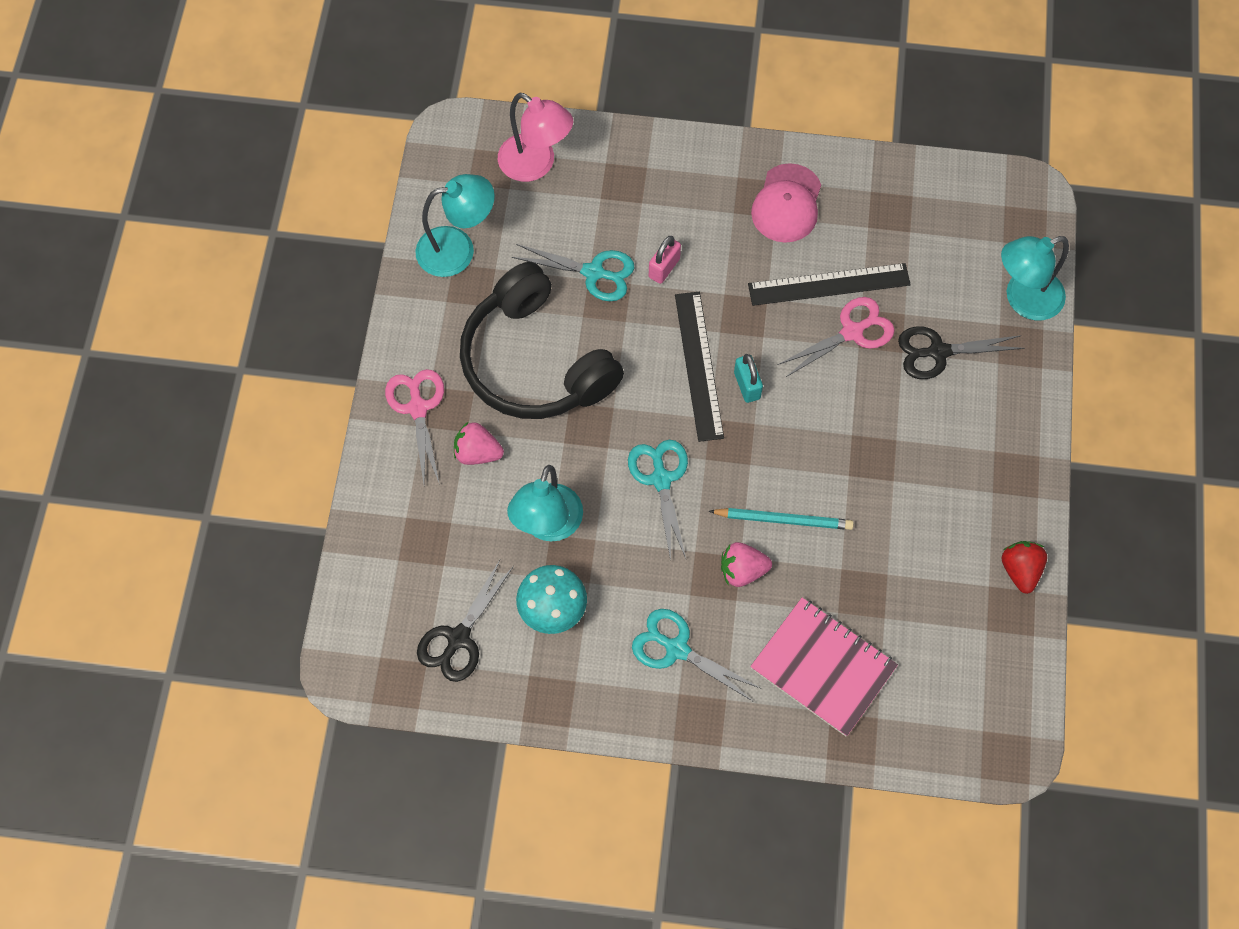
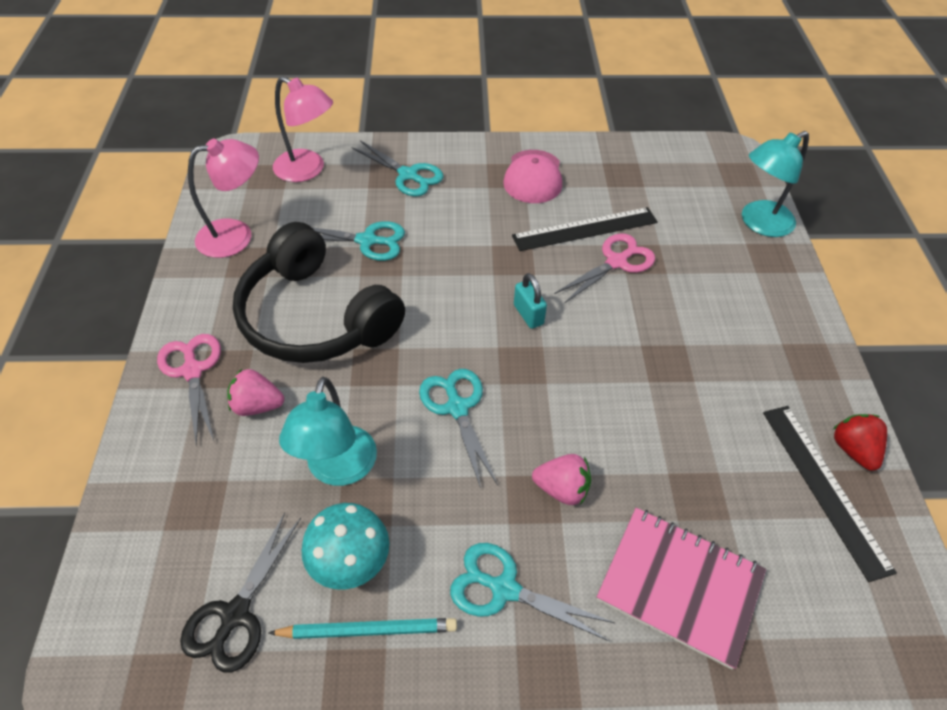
camera: 10 degrees left, 15 degrees down
(458, 249) = (236, 235): turquoise lamp -> pink lamp
(647, 185) = (408, 175): none -> turquoise scissors
(664, 268) = (432, 231): pink padlock -> none
(699, 365) = (478, 303): black ruler -> black ruler (824, 487)
(742, 570) = (562, 489): pink strawberry -> pink strawberry turned 150 degrees counterclockwise
(783, 519) = (594, 431): turquoise pencil -> turquoise pencil (368, 630)
(938, 352) = (699, 269): black scissors -> none

